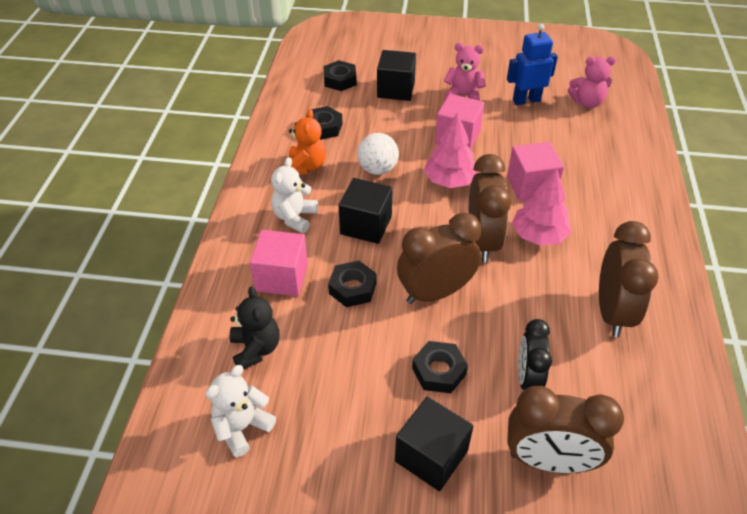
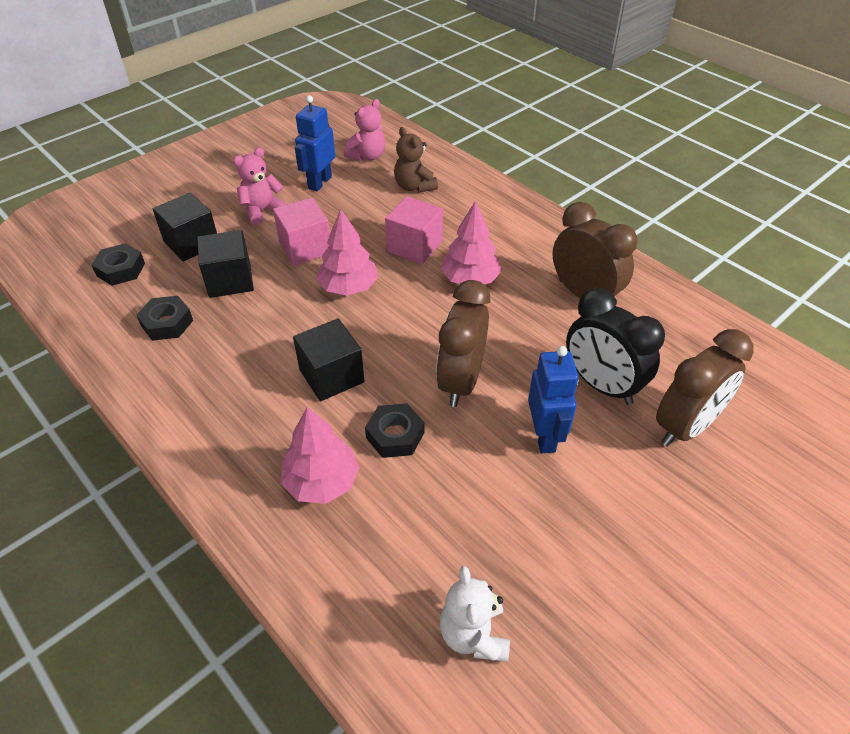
camera: 50 degrees left, 0 degrees up
(256, 349) = (389, 561): black teddy bear -> none
(282, 277) = (322, 482): pink cube -> pink tree
(295, 217) = (257, 422): white teddy bear -> none
(306, 166) = (201, 370): orange teddy bear -> none
(377, 169) = (274, 322): white ball -> none
(431, 456) = (624, 500): black cube -> black cube (230, 280)
(439, 371) = (544, 436): black nut -> blue robot
(482, 241) = (439, 315): brown clock -> none
(527, 378) = (601, 385): black clock -> black clock, size x1.53
(591, 145) = (414, 186): none -> brown teddy bear

